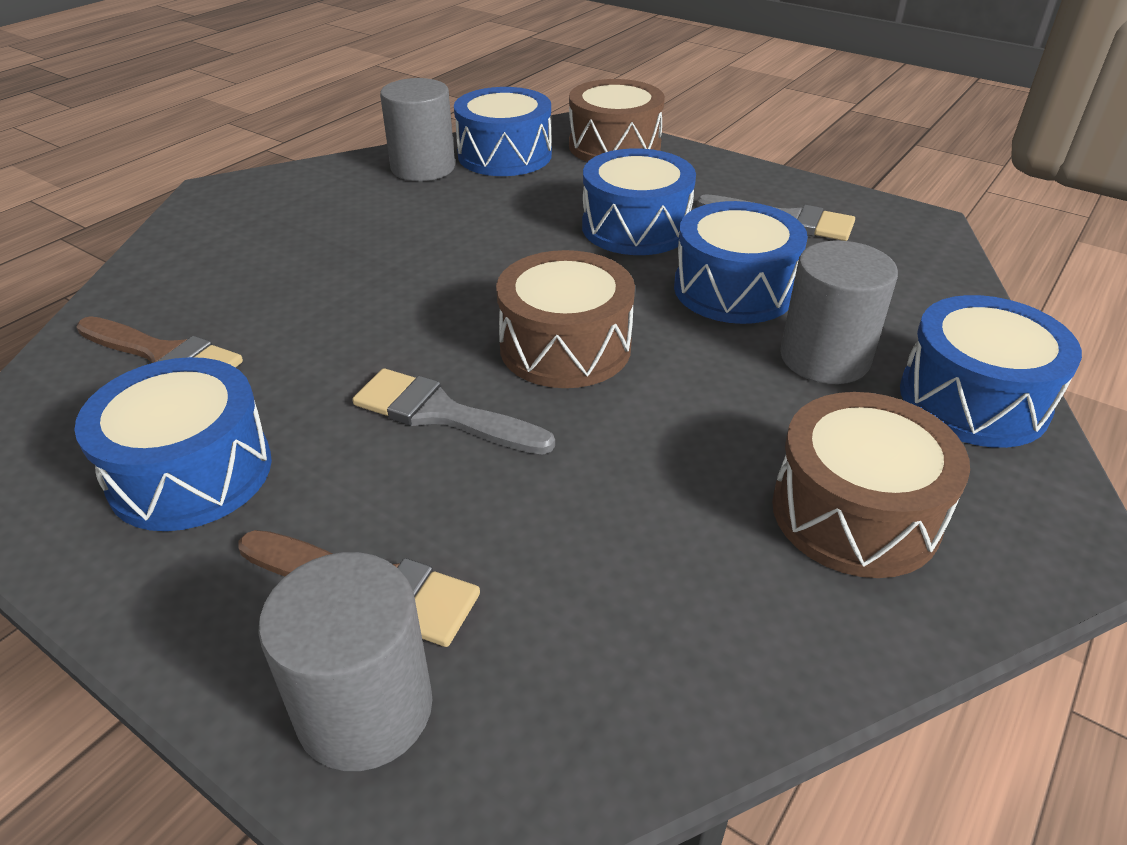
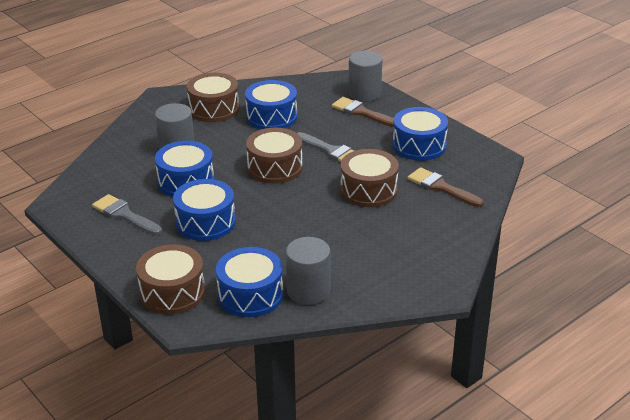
camera: 165 degrees left, 5 degrees down
(336, 325) = (368, 190): none -> brown drum
(973, 399) = (140, 130): blue drum -> blue drum (271, 117)

